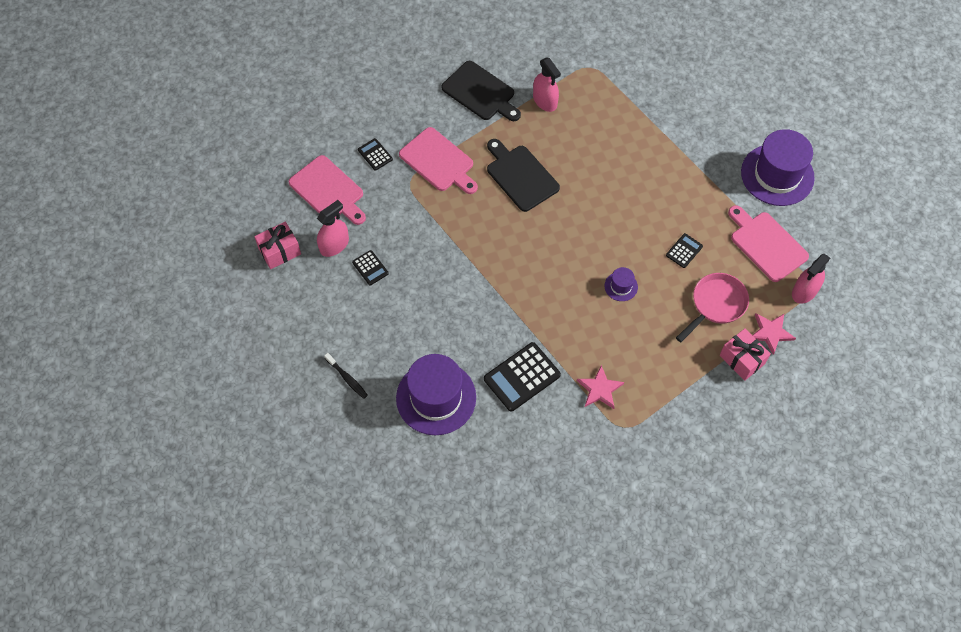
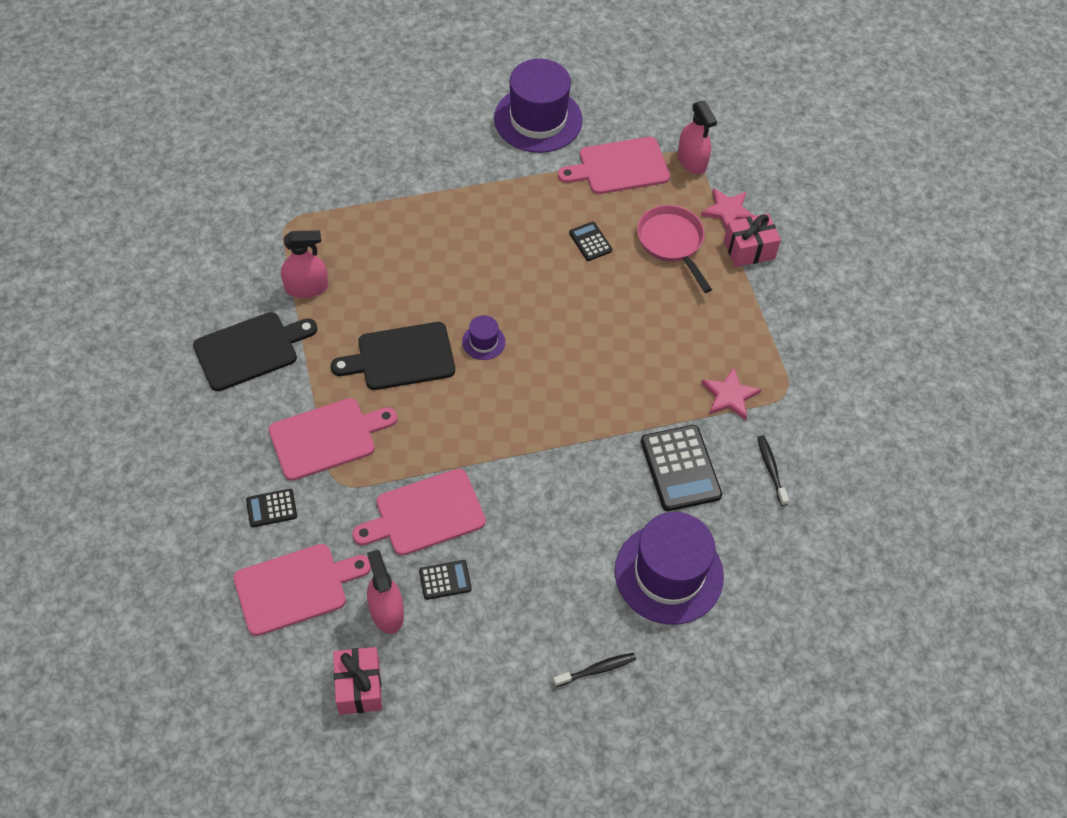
camera: 70 degrees left, 5 degrees down
(411, 238) = (425, 514): none -> pink cutting board
(551, 437) = (771, 469): none -> black toothbrush
(621, 286) = (606, 320): purple hat -> purple hat (483, 342)

